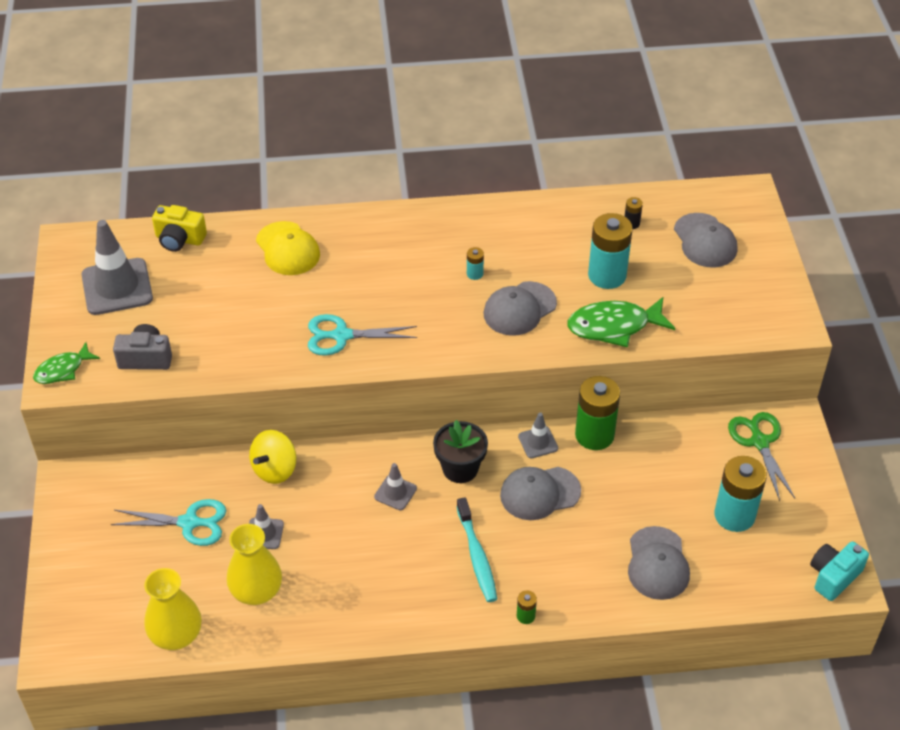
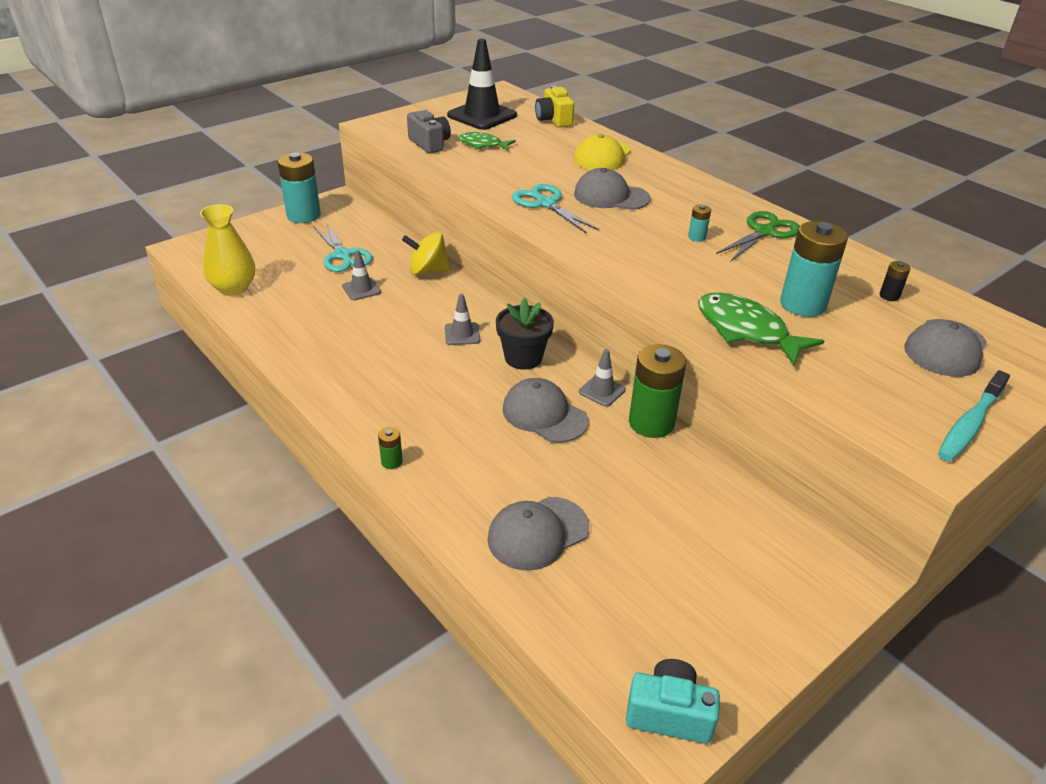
camera: 55 degrees right, 10 degrees down
(63, 370) = (387, 123): green fish -> green fish (483, 145)
(117, 287) = (482, 116): grey traffic cone -> black traffic cone
(256, 591) = (302, 306): yellow vase -> none
(477, 556) = (435, 404): turquoise toothbrush -> turquoise toothbrush (969, 424)
(519, 309) = (690, 272): grey cap -> grey cap (611, 196)
(734, 515) = (664, 573): turquoise battery -> turquoise battery (303, 215)
(759, 442) = (788, 554): green scissors -> green scissors (764, 232)

